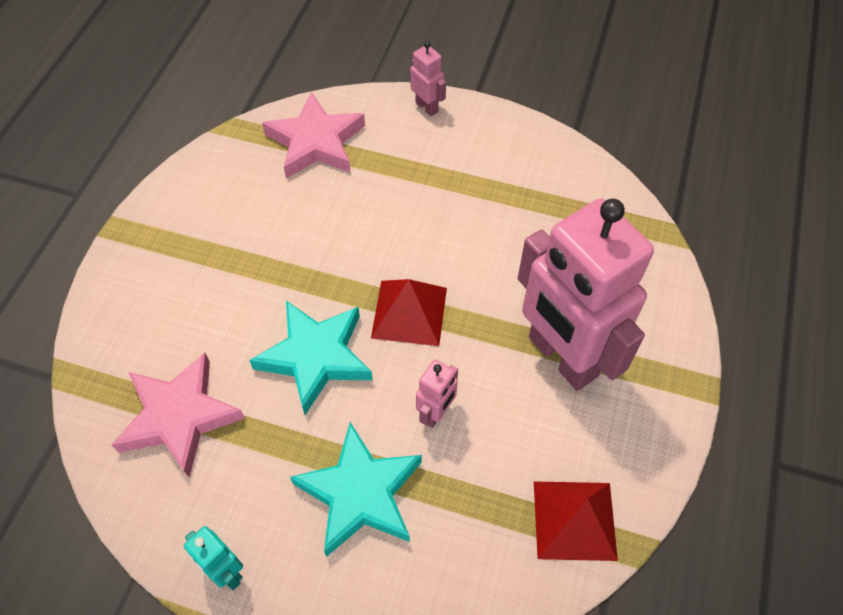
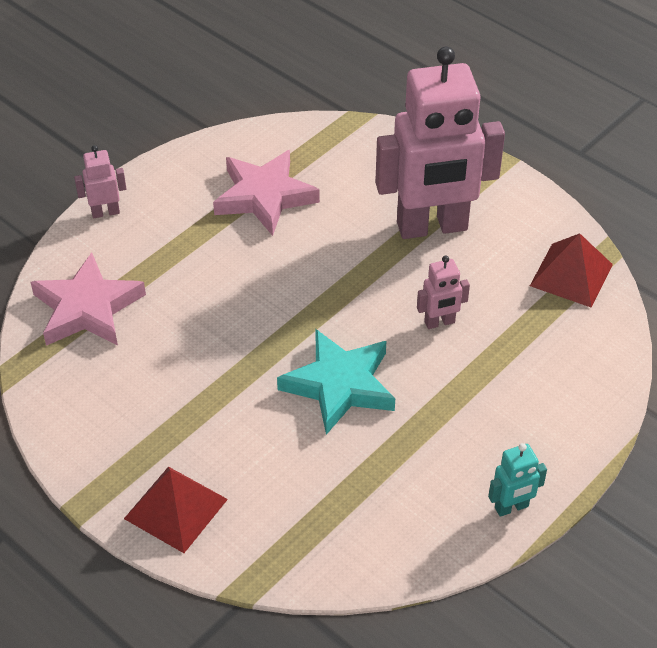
camera: 65 degrees left, 10 degrees down
(179, 417) = (345, 504): pink star -> pink star (264, 197)
(360, 493) = (487, 395): turquoise star -> none
(409, 312) = (332, 306): red pyramid -> red pyramid (176, 509)
(436, 413) = (439, 322): pink robot -> pink robot turned 105 degrees clockwise

